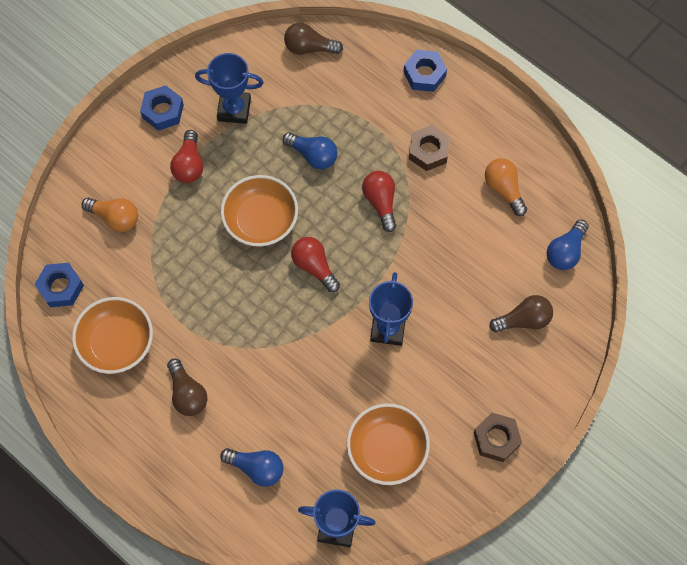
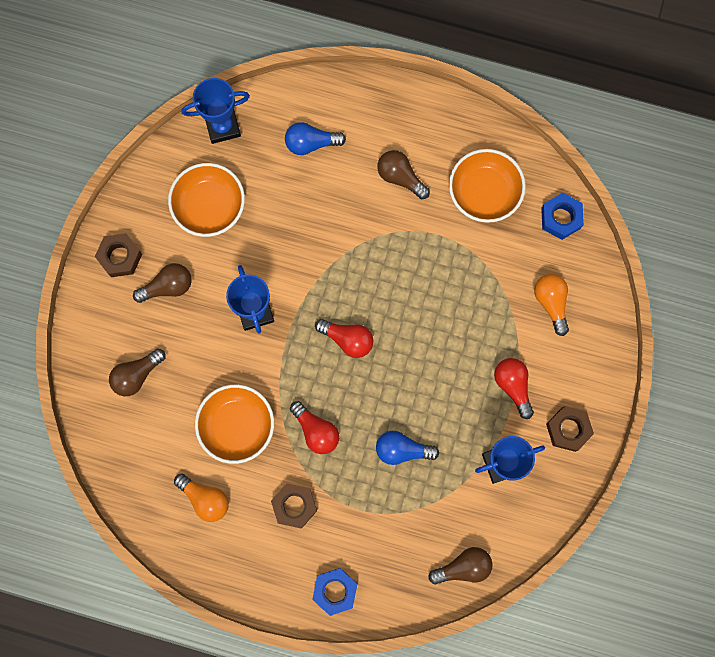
camera: 155 degrees right, 10 degrees up
(115, 218) = (551, 303): orange light bulb -> orange light bulb turned 75 degrees clockwise
(163, 111) = (568, 429): blue nut -> brown nut
(261, 220) = (418, 361): orange bowl -> orange bowl (237, 426)
(461, 389) = (168, 287): none -> brown light bulb
(565, 251) = (123, 460): blue light bulb -> none

